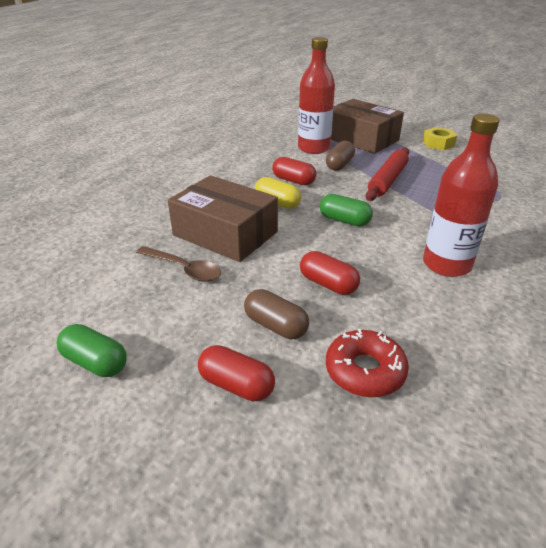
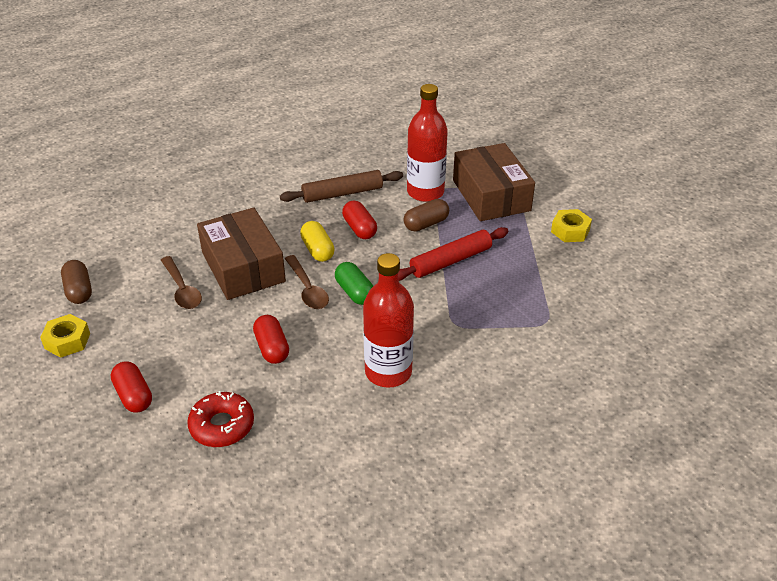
camera: 30 degrees right, 5 degrees up
(95, 362) = (67, 341): green capsule -> yellow nut
(251, 164) = (342, 193): none -> brown rolling pin
(276, 326) = (199, 365): brown capsule -> brown capsule (79, 291)
(303, 231) = (307, 289): none -> brown spoon

